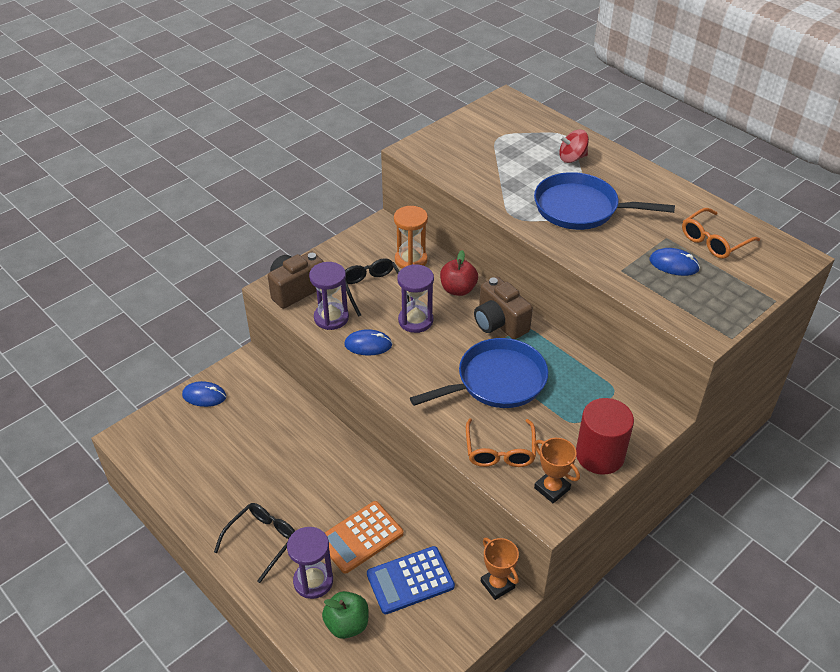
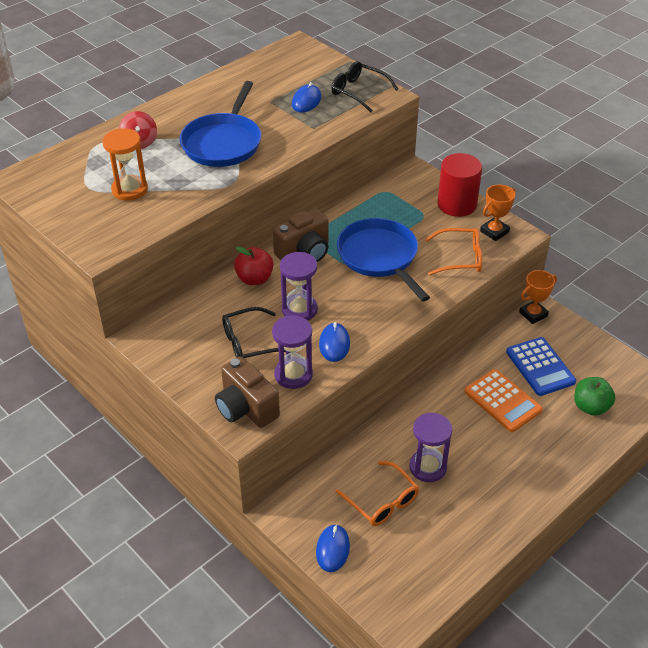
camera: 90 degrees left, 0 degrees up
(262, 541) = (519, 474): black glasses -> black glasses (358, 92)
(313, 581) = (554, 432): purple hourglass -> purple hourglass (427, 467)
(411, 260) = (204, 313): orange hourglass -> orange hourglass (130, 189)
(714, 241) = (276, 78): orange glasses -> orange glasses (382, 501)

